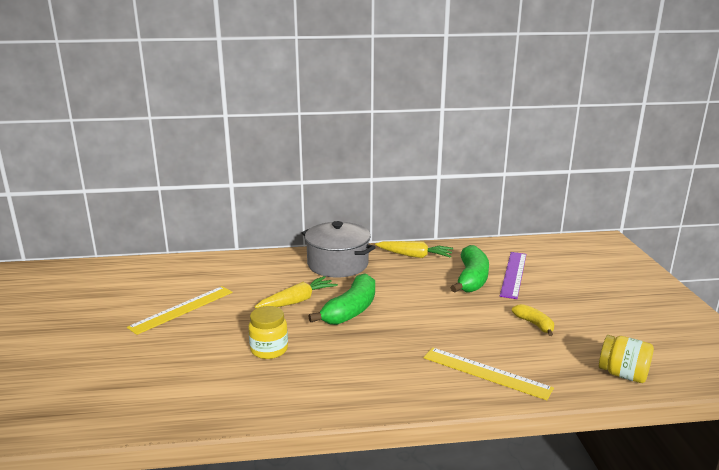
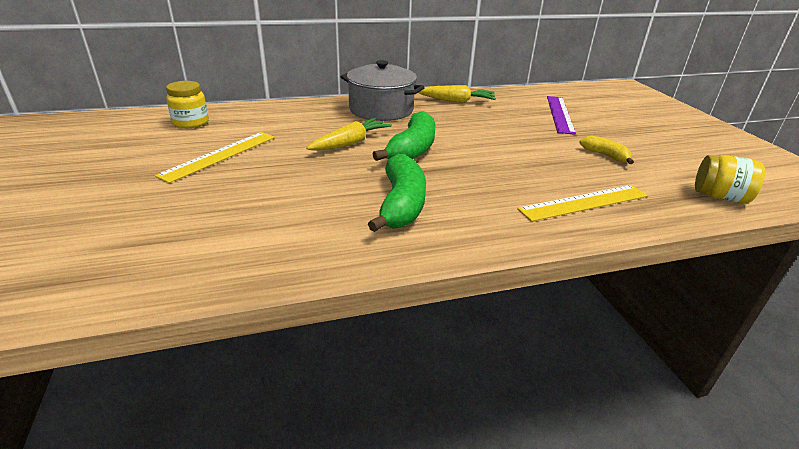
camera: 10 degrees left, 10 degrees up
(269, 349) = (335, 191): yellow jar -> yellow jar (191, 123)
(471, 279) = (522, 119): green banana -> green banana (401, 204)
(486, 373) = (584, 202): yellow ruler -> yellow ruler turned 45 degrees counterclockwise

